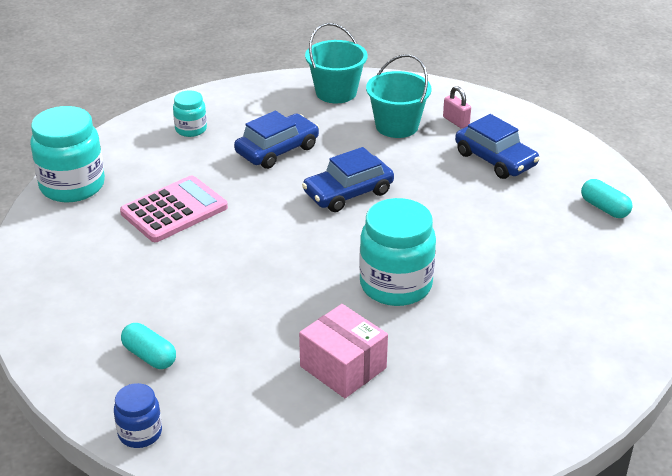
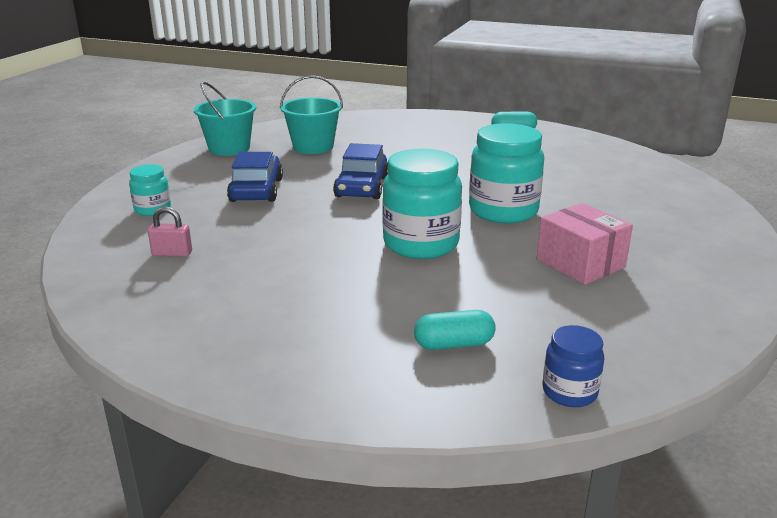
camera: 50 degrees left, 10 degrees down
(72, 186) = (113, 290): turquoise jar -> turquoise jar (421, 244)
(174, 210) = (253, 256): pink calculator -> none
(343, 367) = (580, 263): pink box -> pink box turned 60 degrees clockwise
(456, 121) = (345, 131): pink padlock -> pink padlock (172, 253)
(495, 159) = (410, 137): blue car -> none

